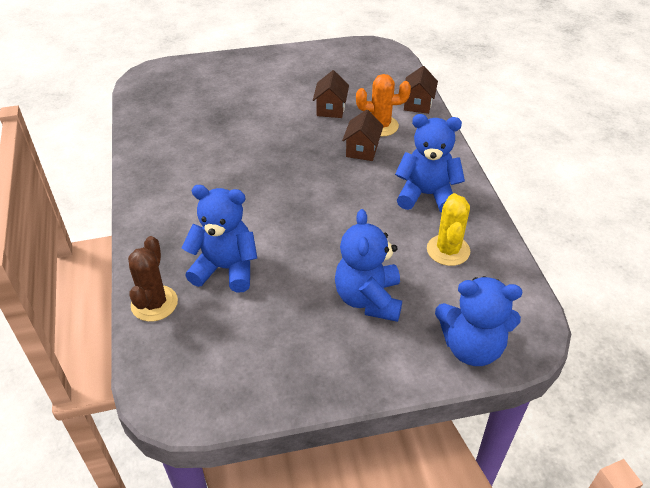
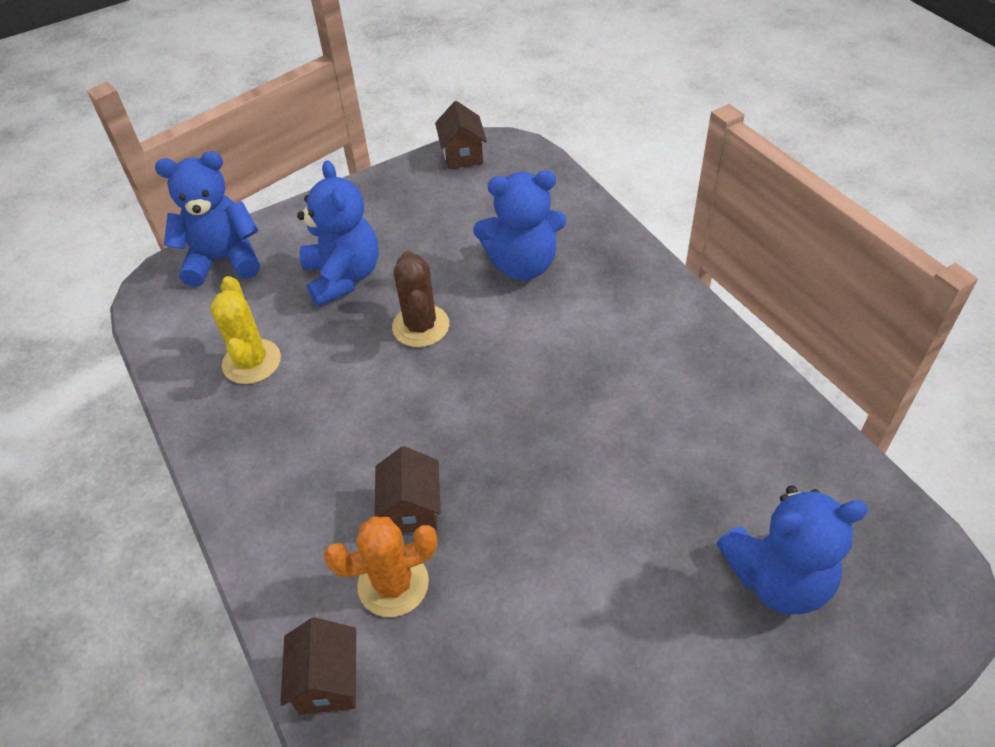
camera: 165 degrees right, 5 degrees up
(154, 303) = (575, 212): brown cactus -> brown cactus (421, 326)
(331, 109) = (505, 604): brown house -> brown house (462, 155)
(426, 195) = (288, 444): blue teddy bear -> blue teddy bear (778, 578)

